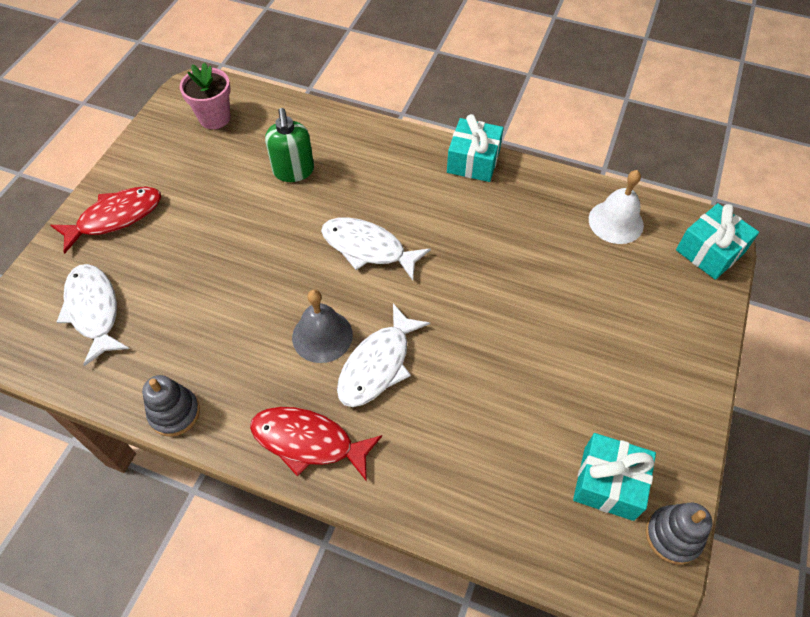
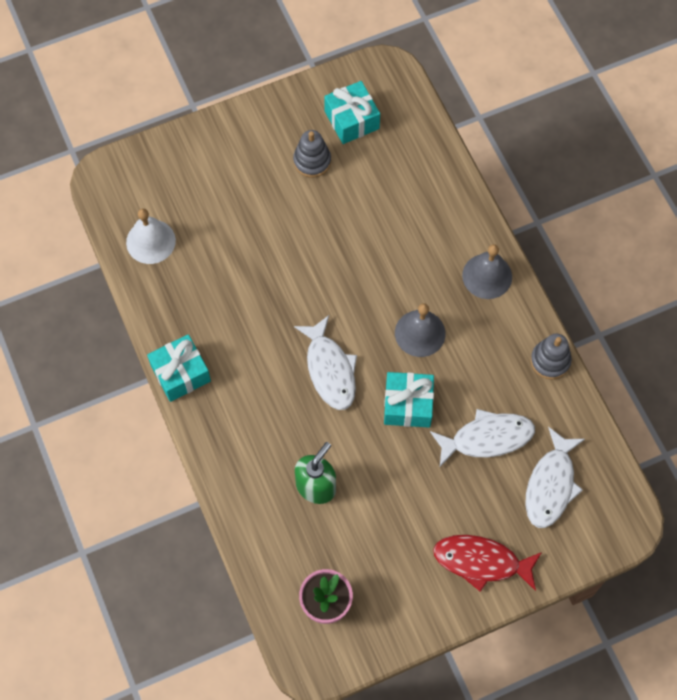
camera: 135 degrees left, 10 degrees up
(308, 442) = (487, 276): red fish -> grey bell
(378, 365) = (404, 285): white fish -> white fish (487, 438)
(673, 536) = (350, 75): grey stacking toy -> grey stacking toy (312, 161)
(710, 251) = (124, 172): turquoise gift -> turquoise gift (408, 405)

